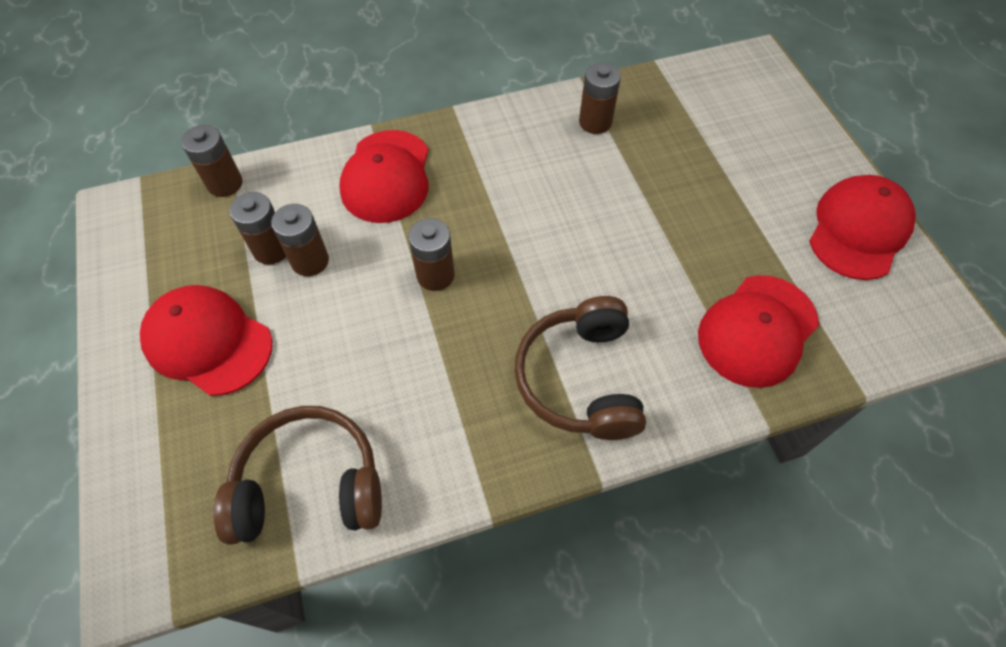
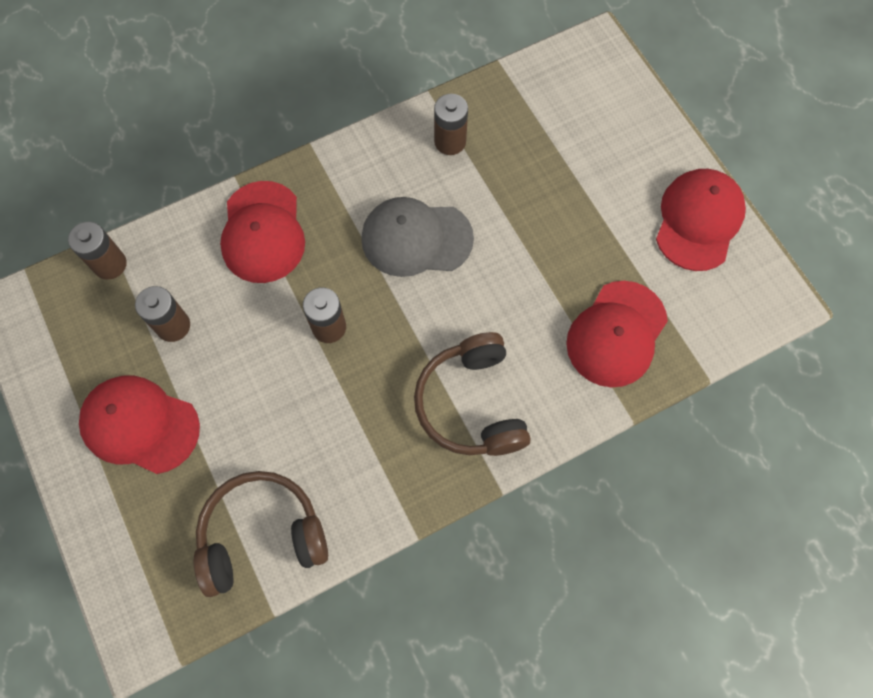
camera: 10 degrees left, 10 degrees up
(310, 261) = (212, 332): brown battery -> none
(545, 204) = (416, 238): none -> grey cap

